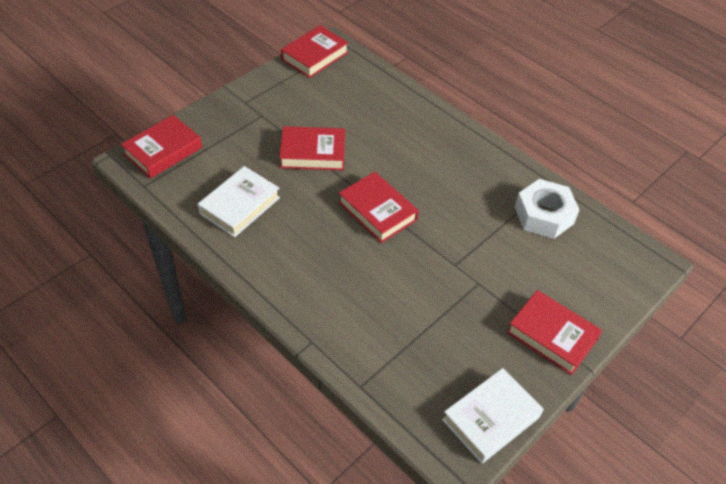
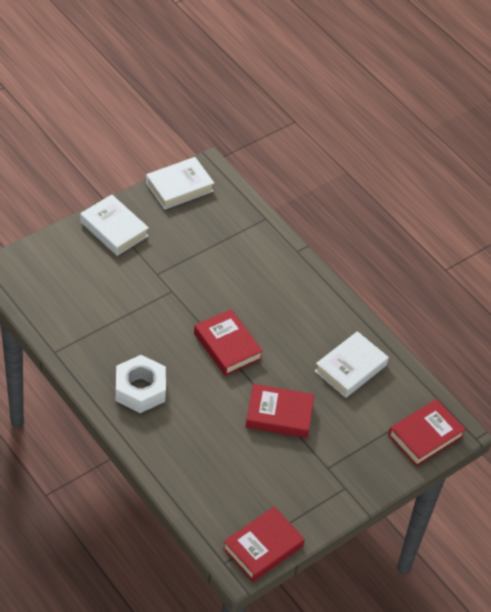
camera: 175 degrees left, 0 degrees up
(544, 215) = (77, 322): white nut -> white nut (140, 389)
(552, 335) = (114, 229): red book -> white book

